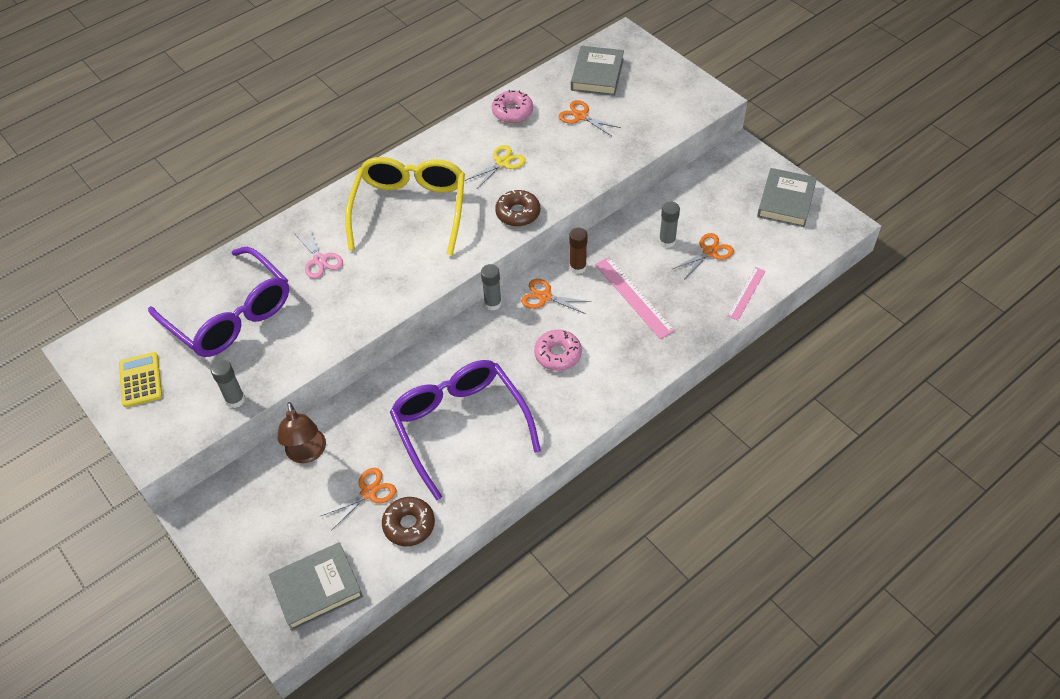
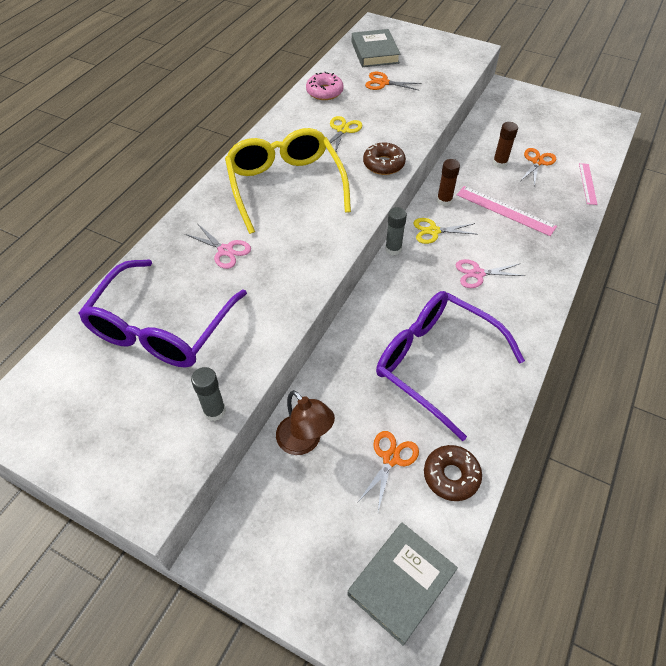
camera: 25 degrees left, 0 degrees up
(140, 380) = (92, 427): yellow calculator -> none
(230, 315) = (161, 328): purple glasses -> purple glasses turned 90 degrees clockwise
(544, 297) = (433, 231): orange scissors -> yellow scissors
(558, 354) = (477, 274): pink donut -> pink scissors
(667, 241) = (499, 163): grey glue stick -> brown glue stick
(786, 201) = (564, 113): grey book -> none

